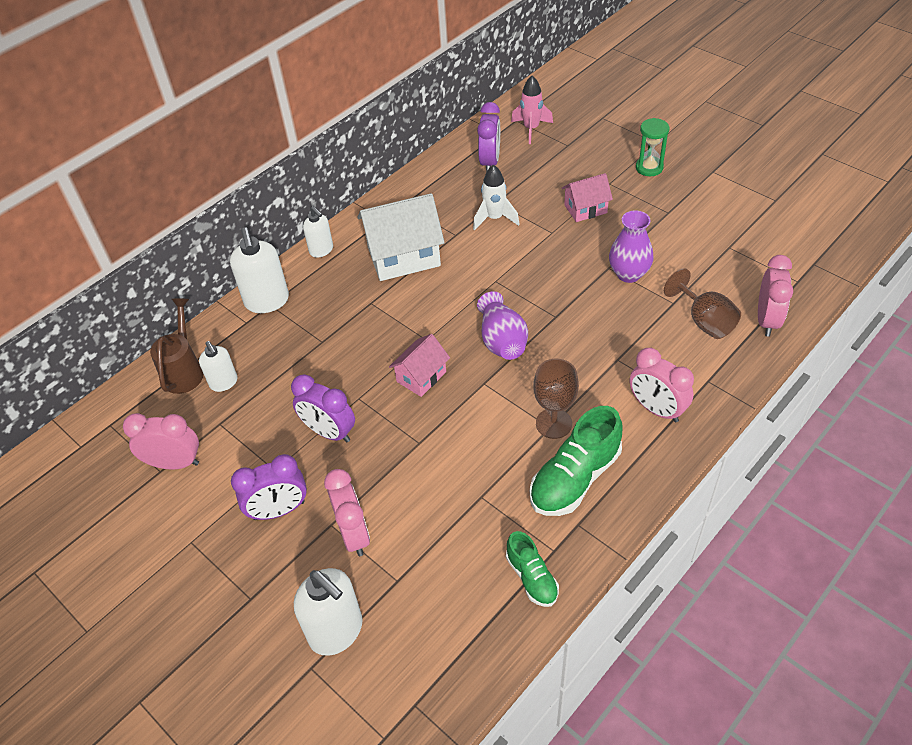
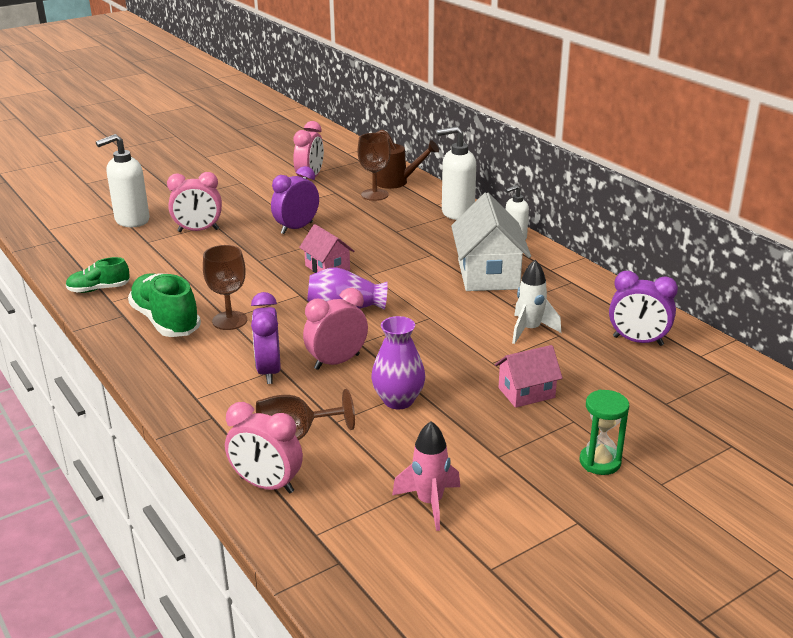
camera: 100 degrees right, 20 degrees down
(224, 382) = (374, 195): white soap dispenser -> brown goblet
(279, 510) = (241, 208): purple clock -> purple clock (269, 371)
(531, 129) = (707, 380): pink rocket -> pink rocket (429, 503)
(585, 209) = (526, 392): pink house -> pink house turned 75 degrees clockwise
(656, 409) = (202, 377): pink clock -> pink clock (337, 362)

